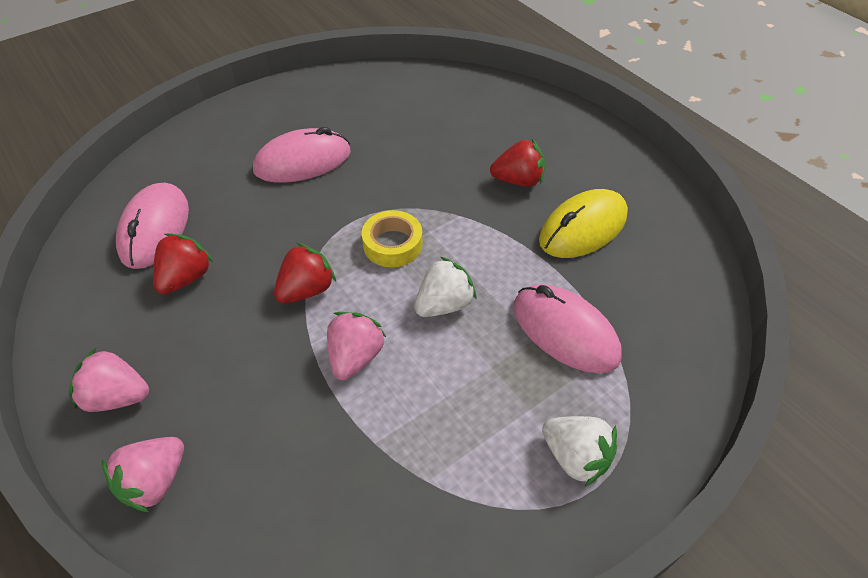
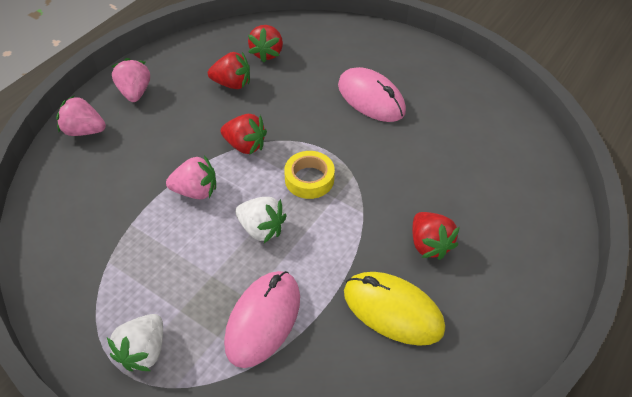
camera: 70 degrees right, 0 degrees up
(155, 229) = (267, 53): pink mouse -> red strawberry

